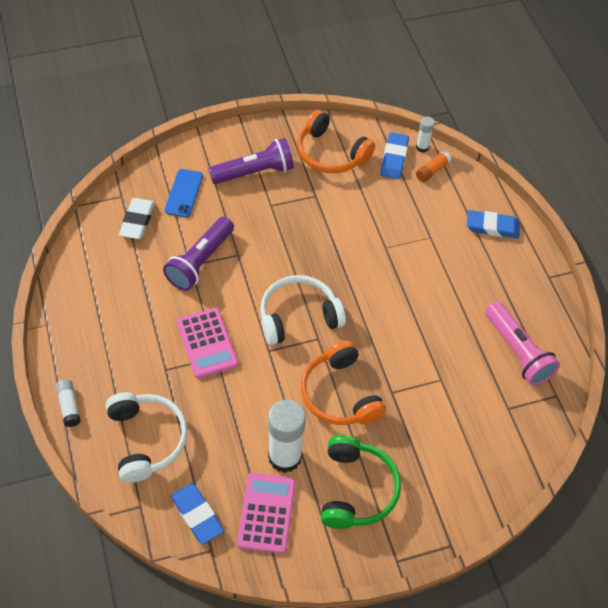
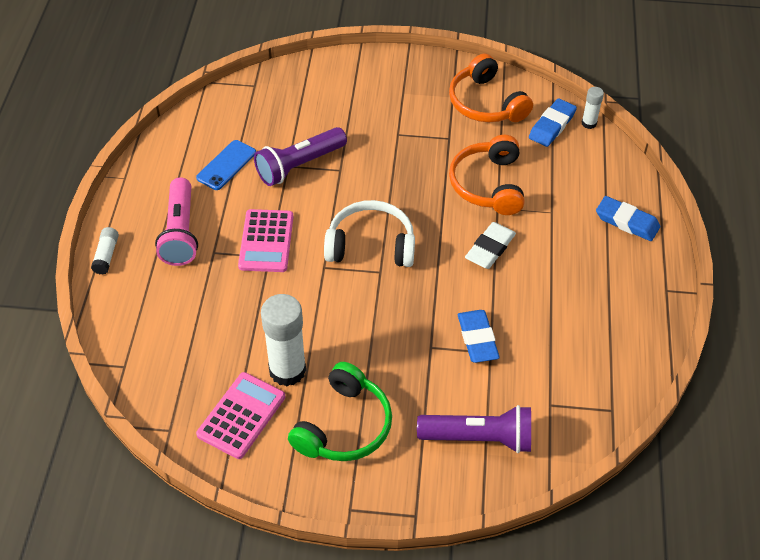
camera: 25 degrees right, 5 degrees down
(137, 221) = (258, 111): white eraser -> white eraser (490, 248)
(147, 439) = (162, 309): white headphones -> none
(184, 193) = (316, 99): blue phone -> blue phone (226, 165)
(197, 515) = (173, 393): blue eraser -> blue eraser (477, 339)
(254, 172) = (397, 99): purple flashlight -> purple flashlight (479, 438)
(340, 394) = (375, 330): orange headphones -> orange headphones (488, 185)
(432, 170) = (588, 148): orange glue stick -> none
(517, 351) = (590, 352): pink flashlight -> pink flashlight (180, 232)

